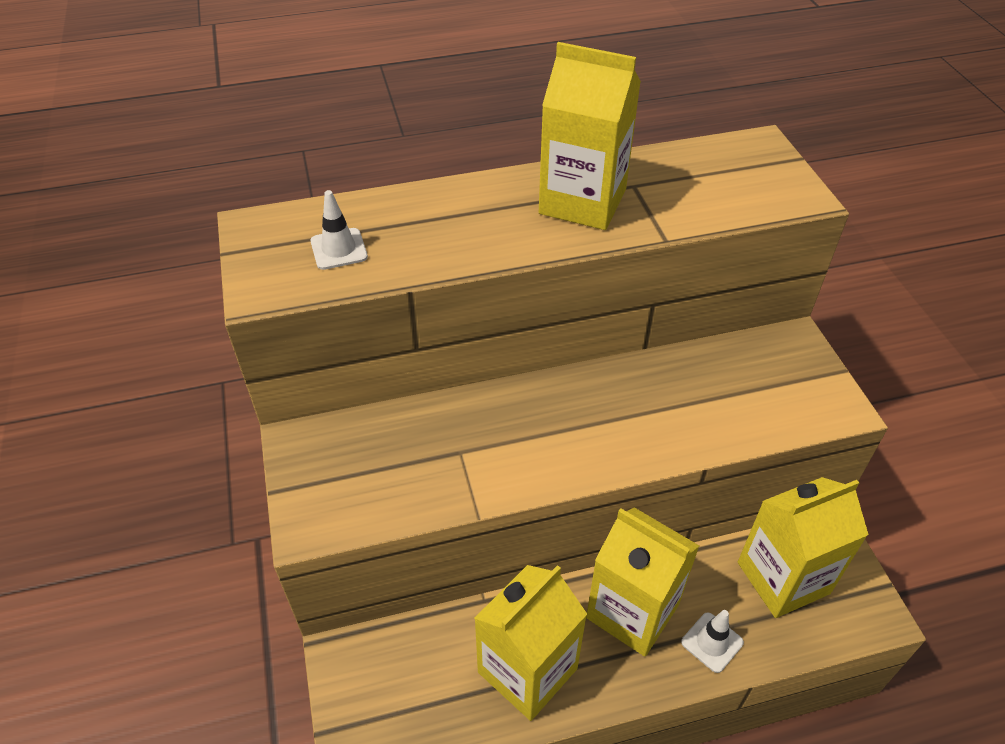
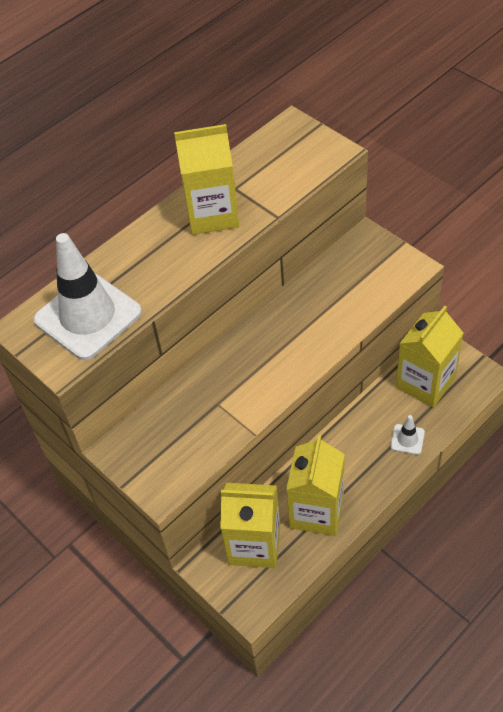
camera: 25 degrees left, 5 degrees up
(339, 249) = (88, 316): white traffic cone -> white traffic cone, size x2.38
(632, 611) = (354, 447): yellow carton -> yellow carton (254, 544)

